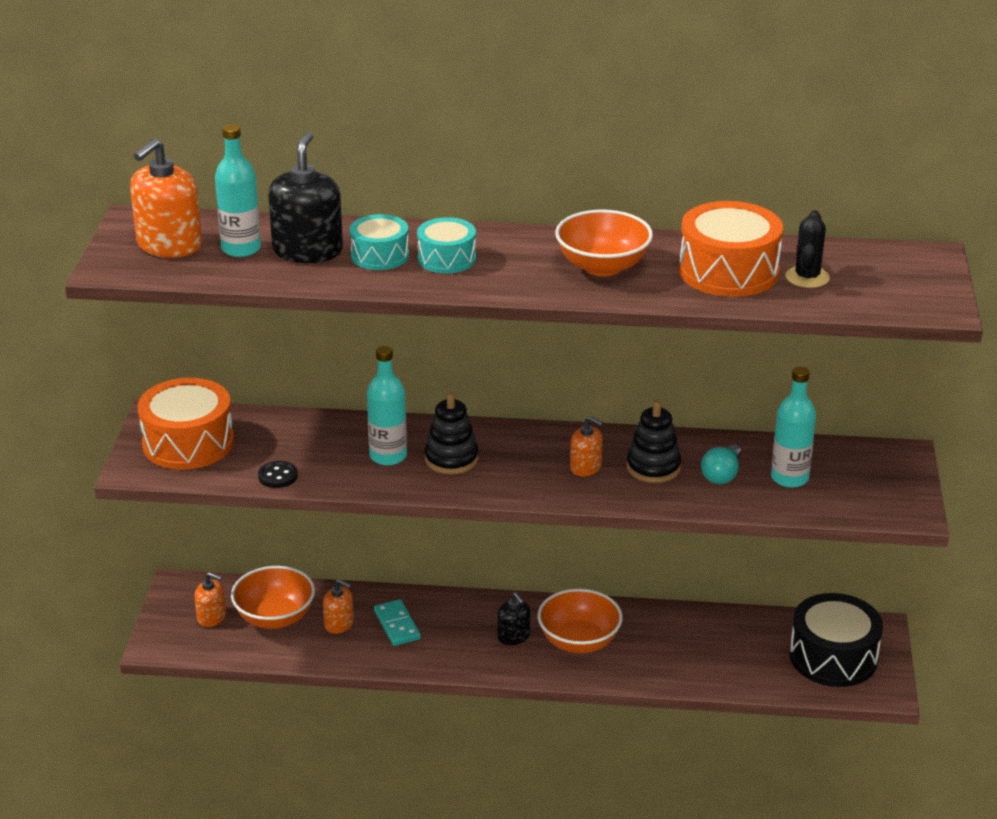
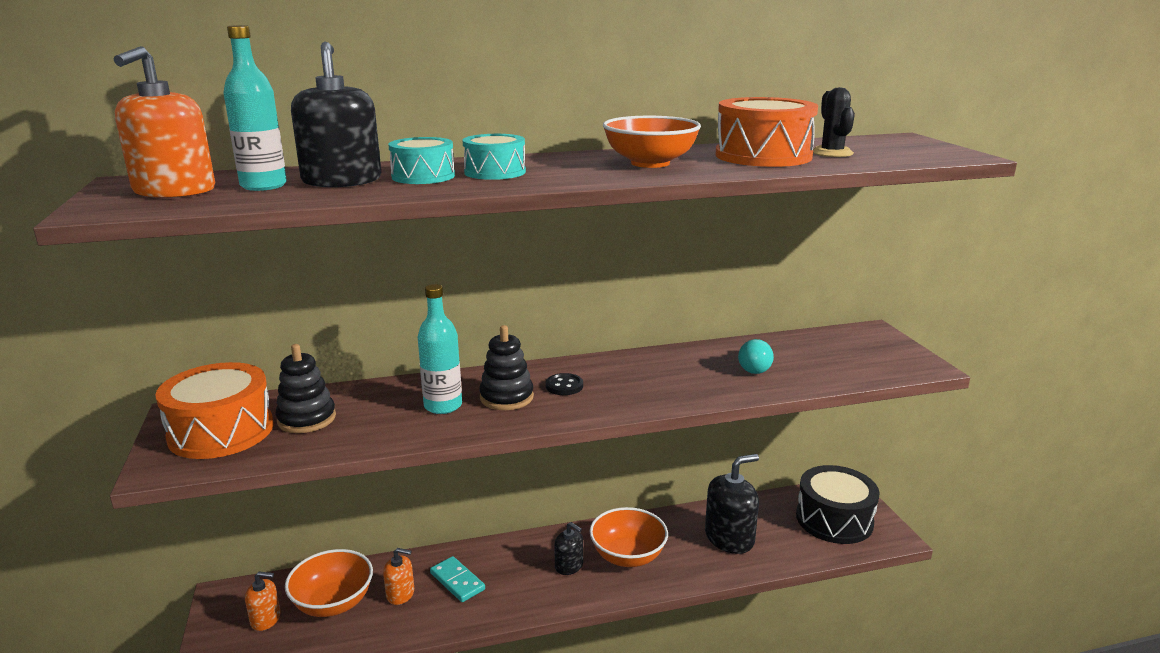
camera: 20 degrees left, 10 degrees down
(278, 476) = (333, 443): black button -> black button (564, 386)
(586, 467) = (634, 382): orange soap dispenser -> none
(653, 467) = (692, 372): black stacking toy -> black stacking toy (306, 419)
(699, 648) = (729, 538): none -> black soap dispenser
(789, 478) = (808, 360): turquoise bottle -> none

